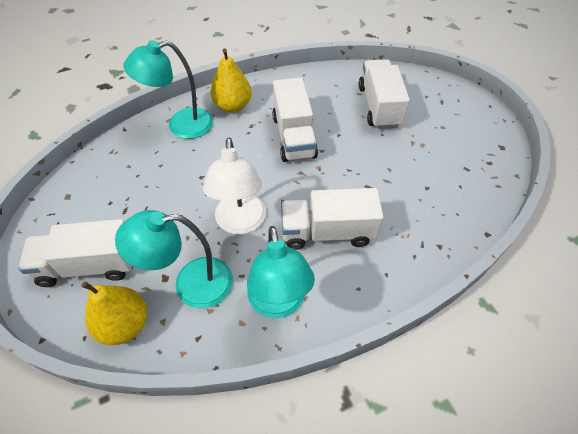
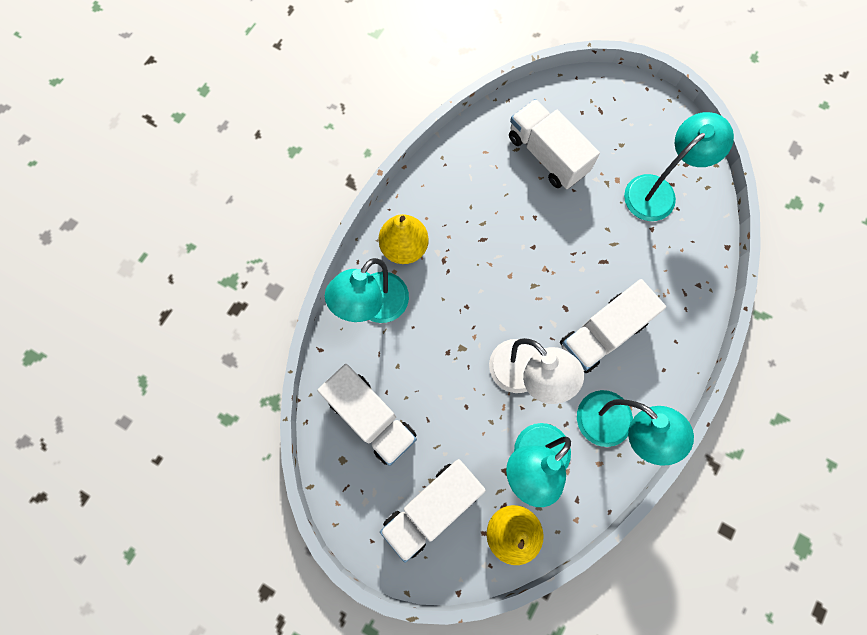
camera: 35 degrees left, 20 degrees up
(294, 136) = (495, 247): white truck -> white truck (371, 417)
(451, 167) = (657, 191): none -> turquoise lamp

